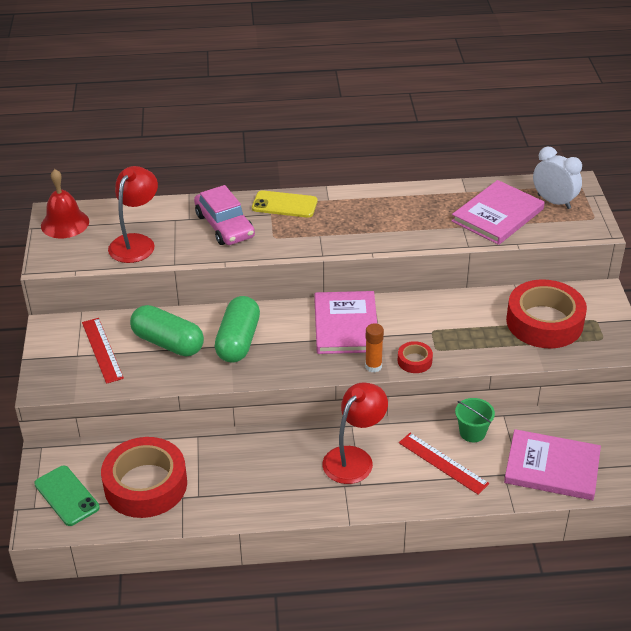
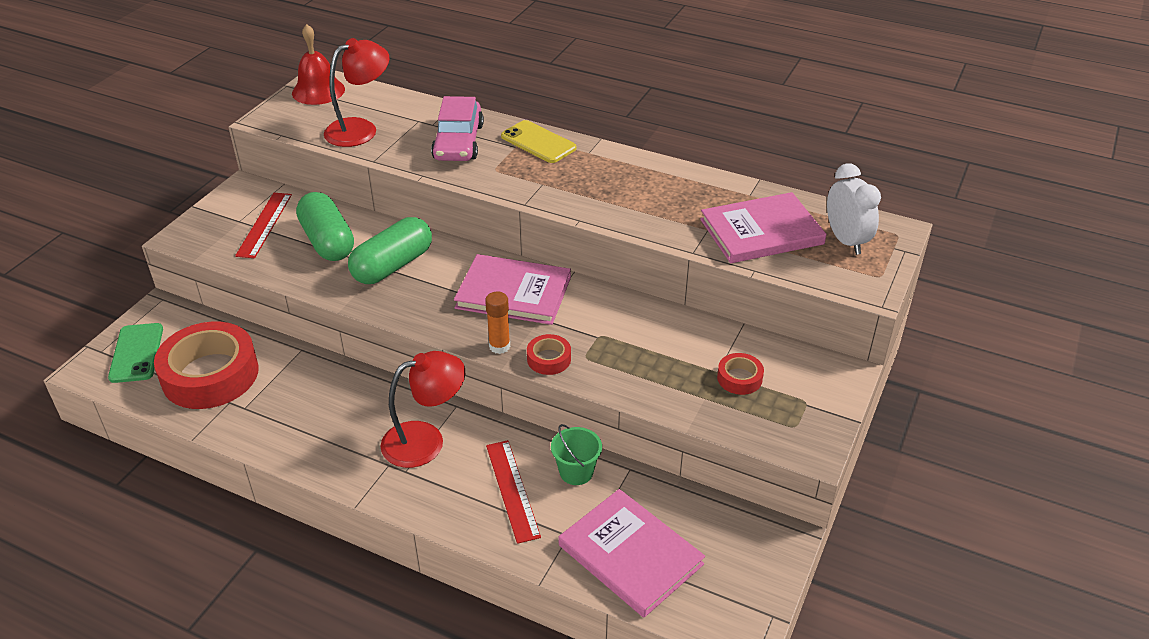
camera: 30 degrees right, 0 degrees up
(345, 325) = (513, 293): pink book -> pink book turned 75 degrees clockwise
(544, 322) = (739, 378): red tape -> red tape, size x0.44

